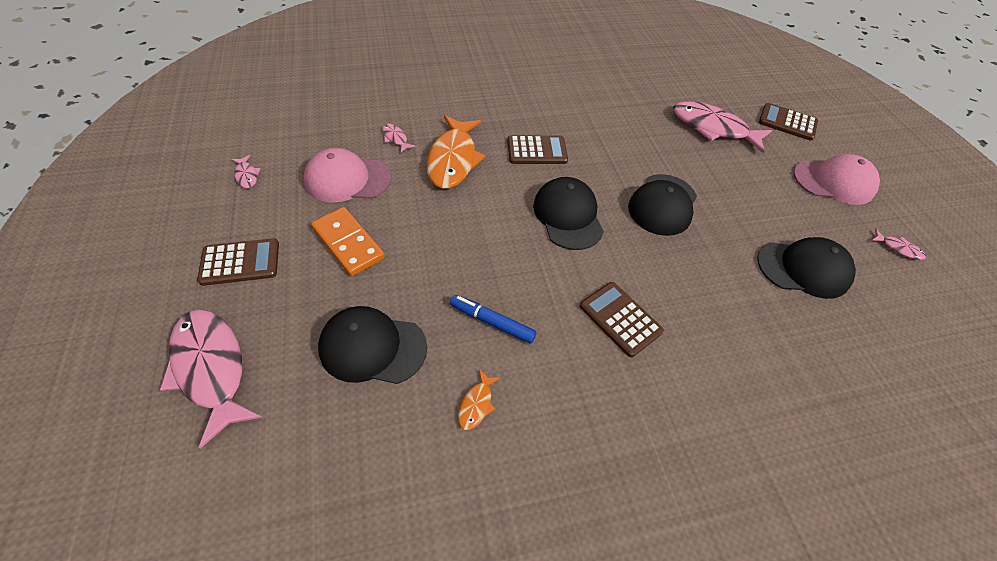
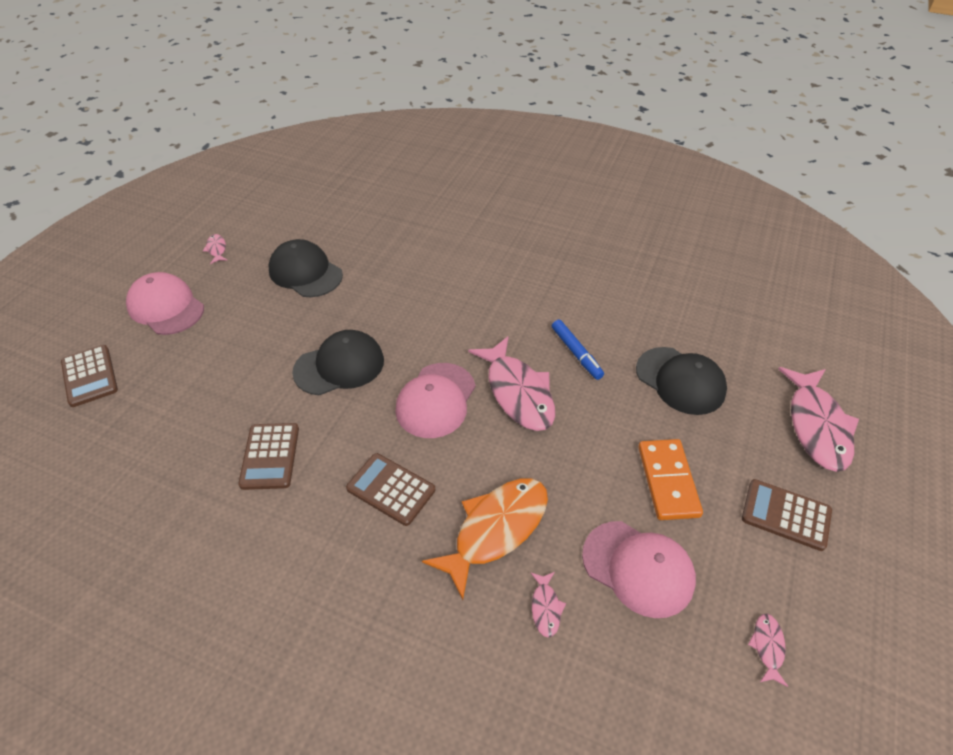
camera: 140 degrees left, 5 degrees down
(476, 404) = (622, 315): orange fish -> none
(568, 216) = (436, 400): black cap -> pink cap
(620, 319) = (479, 310): brown calculator -> brown calculator (270, 456)
(713, 128) = (171, 412): pink fish -> pink fish (518, 392)

